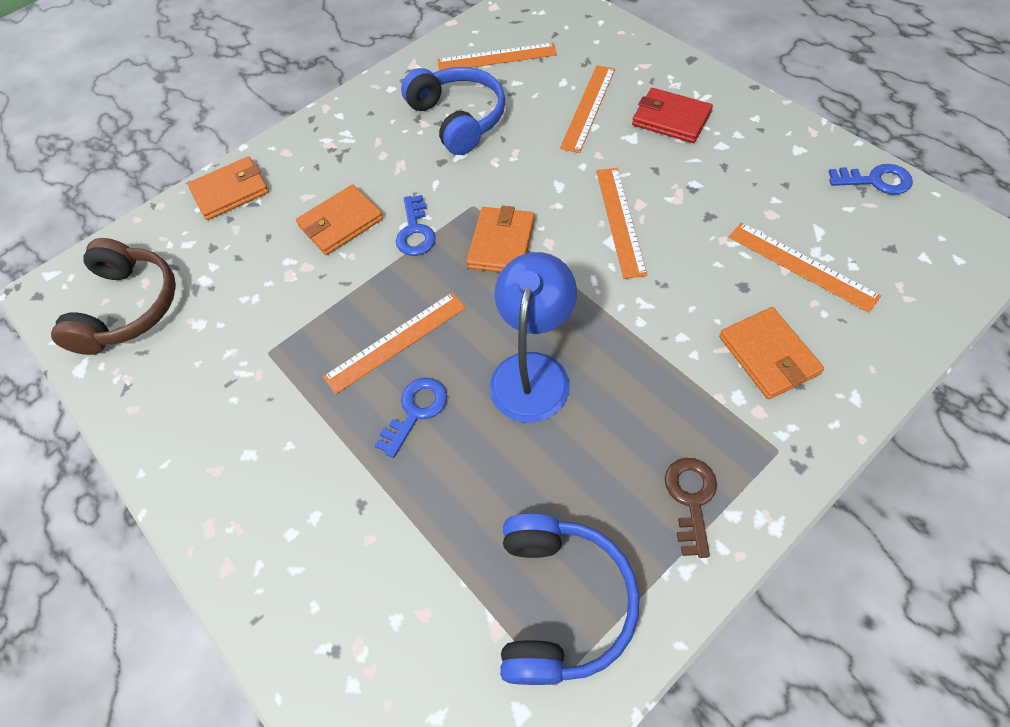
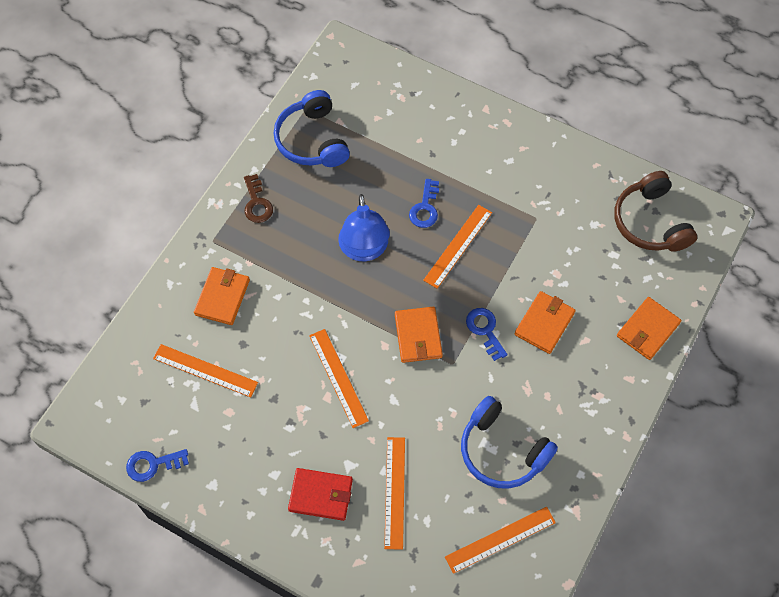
camera: 155 degrees right, 5 degrees up
(768, 355) = (222, 297): orange wallet -> orange wallet turned 60 degrees clockwise

